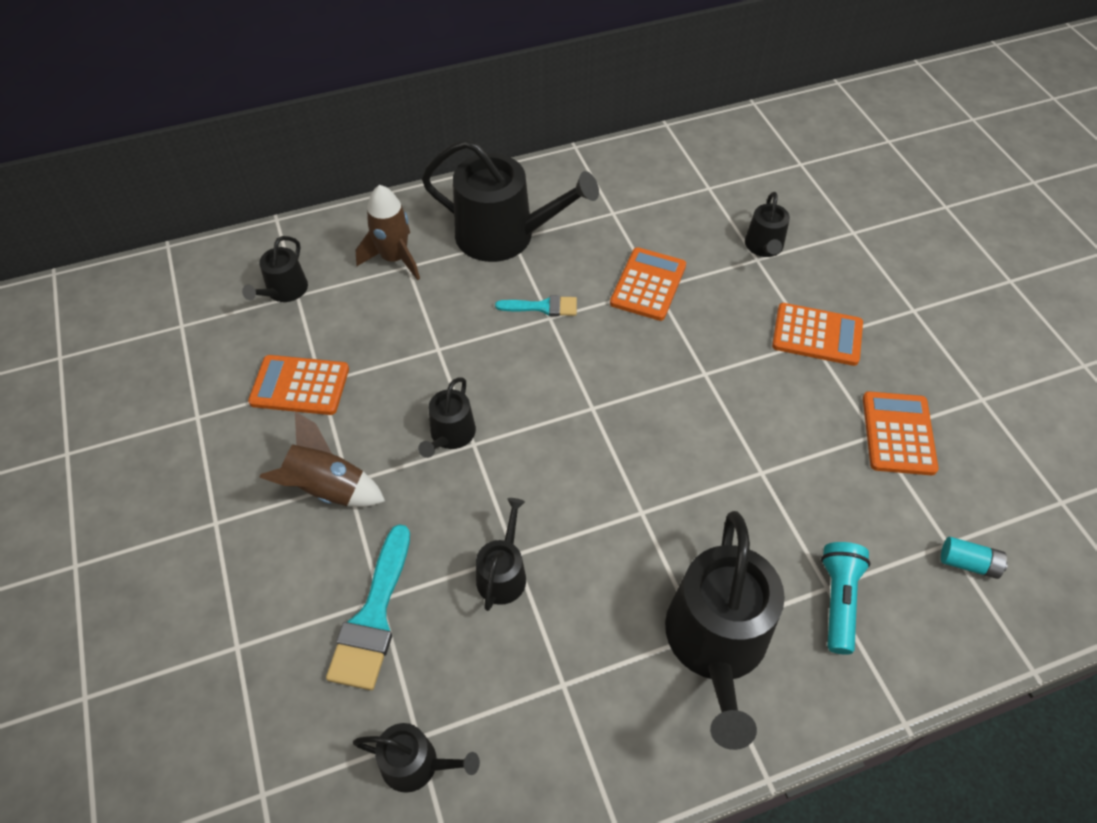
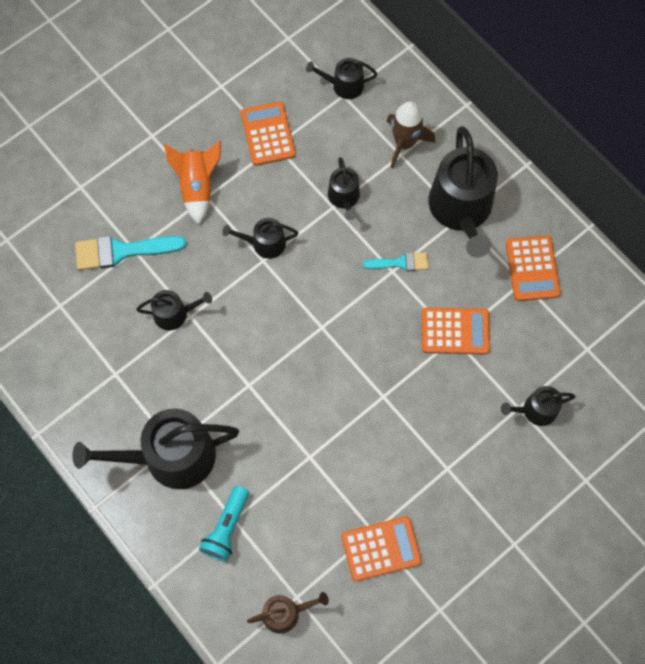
camera: 70 degrees right, 15 degrees up
(327, 488) = (197, 187): brown rocket -> orange rocket
(416, 764) = (45, 310): black watering can -> black watering can (344, 198)
(543, 307) = (400, 263): turquoise brush -> turquoise brush turned 75 degrees counterclockwise
(817, 335) = (455, 471): orange calculator -> orange calculator (532, 268)
(838, 600) = (226, 528): turquoise flashlight -> turquoise flashlight turned 120 degrees clockwise
(968, 563) = (285, 613): turquoise battery -> brown watering can

